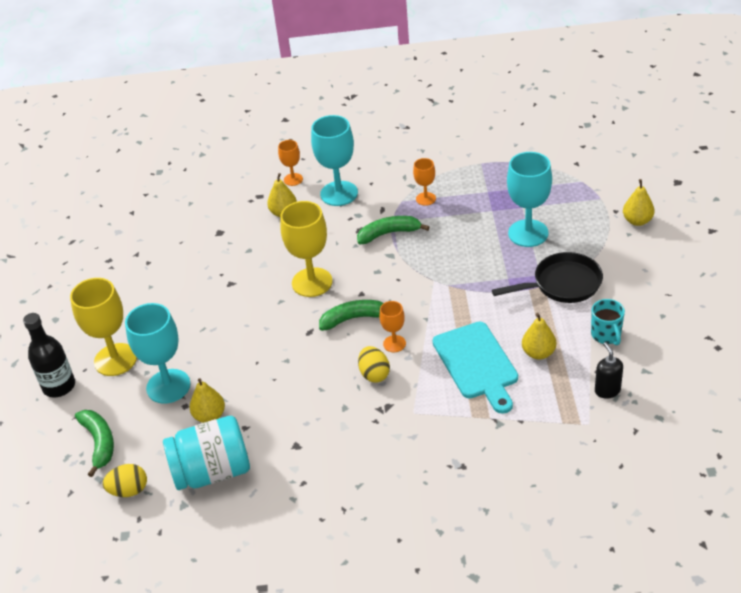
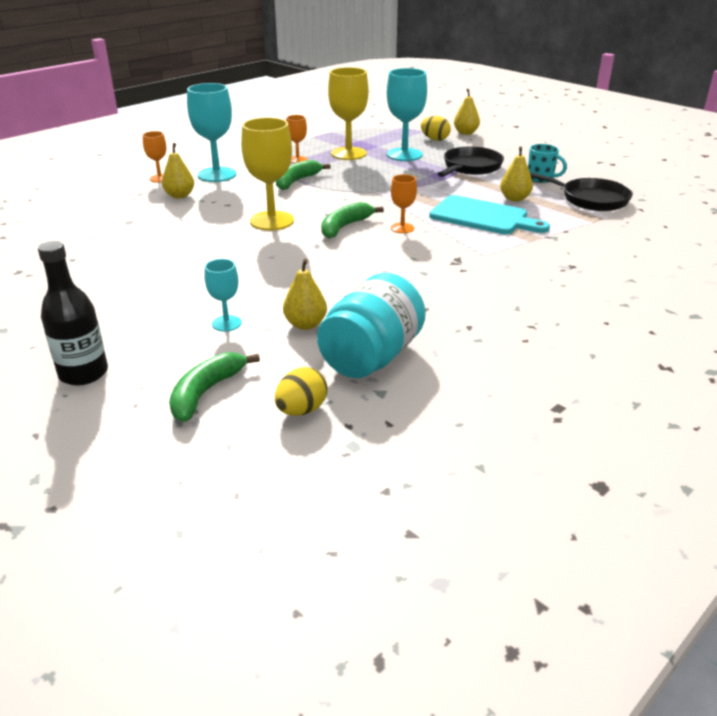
camera: 45 degrees left, 10 degrees down
(99, 443) = (206, 392): green banana -> green banana turned 90 degrees counterclockwise
(115, 360) = (132, 329): yellow goblet -> yellow goblet (348, 153)
(168, 386) = (226, 323): turquoise goblet -> turquoise goblet, size x0.52
(374, 374) = (415, 247): yellow egg -> yellow egg (435, 139)
(607, 390) = (590, 199): black soap dispenser -> black pan

